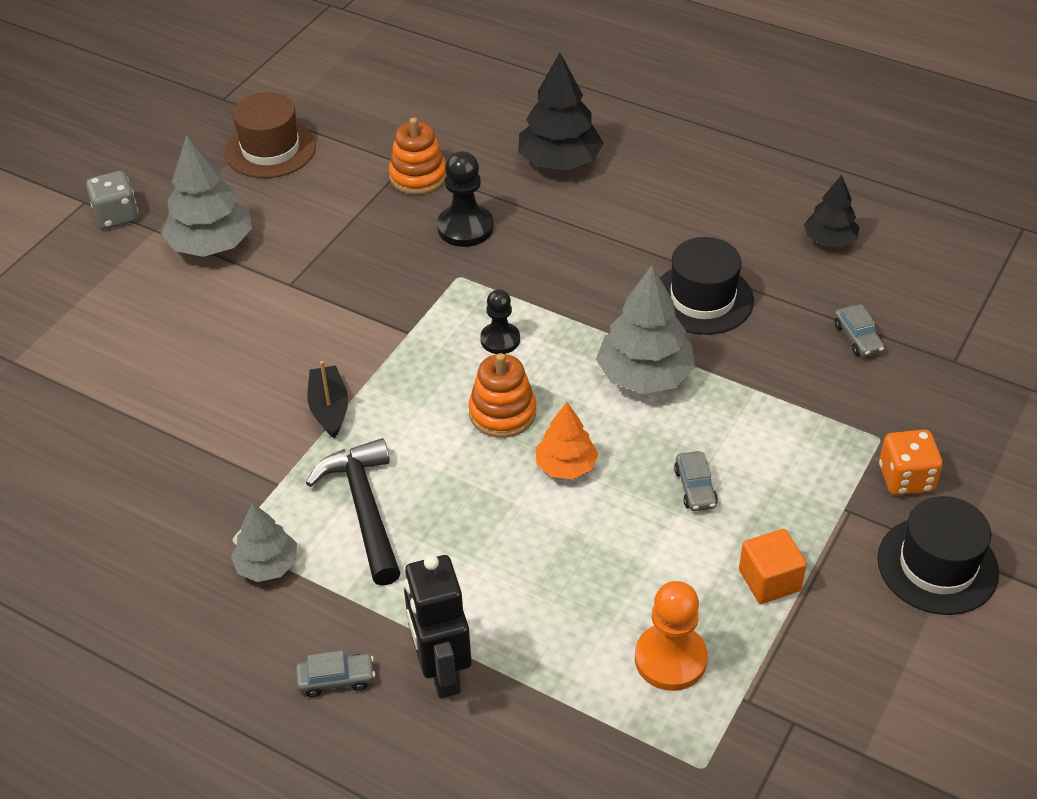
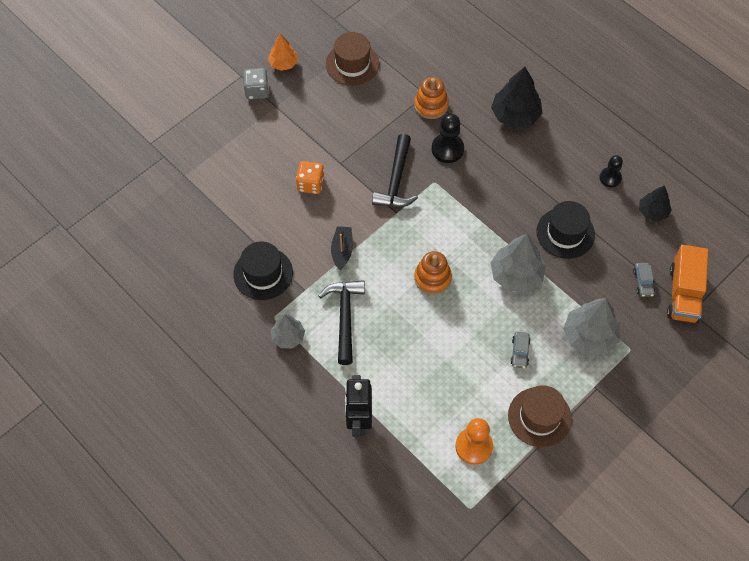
camera: 15 degrees right, 15 degrees up
(211, 244) = (304, 124): grey tree -> grey tree (589, 336)
(336, 679) = (306, 410): grey car -> none
(393, 287) = (396, 180): none -> black hammer
(500, 340) = (445, 230): black pawn -> black pawn (610, 178)
(566, 466) = (456, 320): orange tree -> orange tree (283, 63)
(769, 580) = (539, 417): orange cube -> brown hat
(906, 478) = (634, 377): orange dice -> orange dice (310, 184)
(929, 339) = (683, 294): none -> orange truck
(937, 565) = (630, 433): black hat -> black hat (263, 273)

